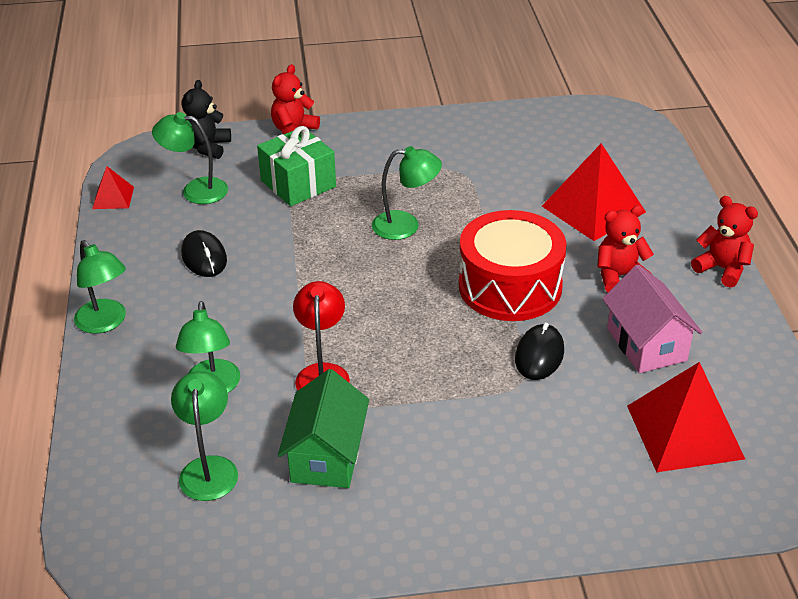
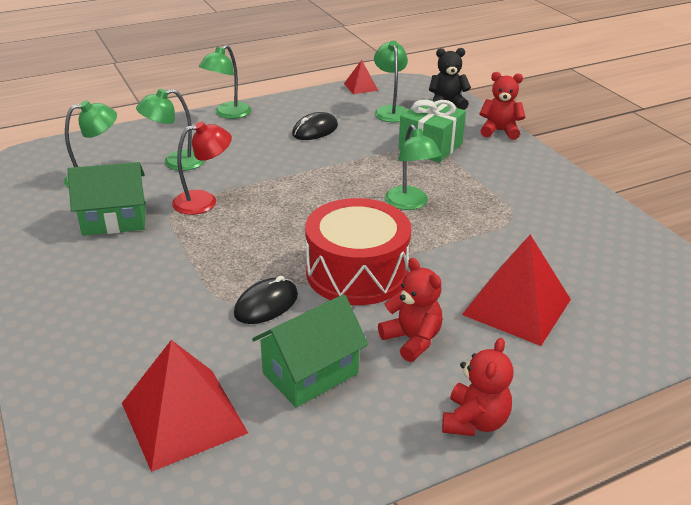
camera: 70 degrees right, 5 degrees down
(539, 355) = (266, 304): black mouse -> black mouse turned 45 degrees counterclockwise
(646, 344) = (310, 373): pink house -> green house

